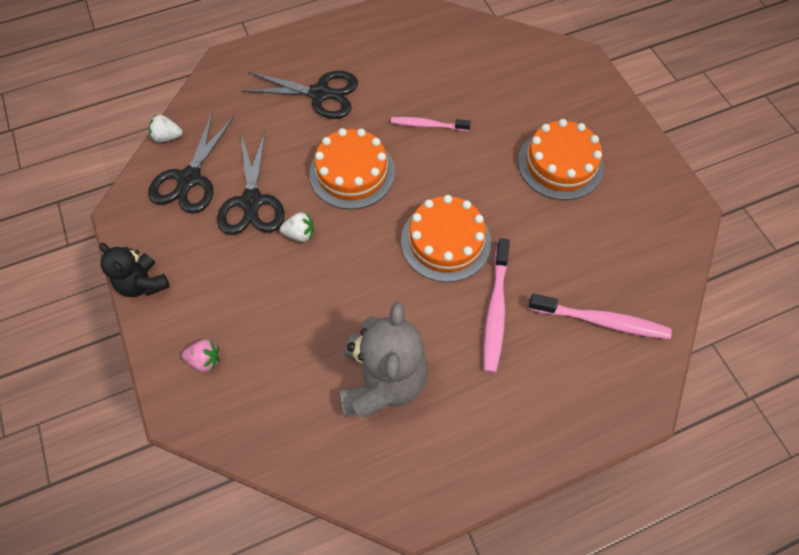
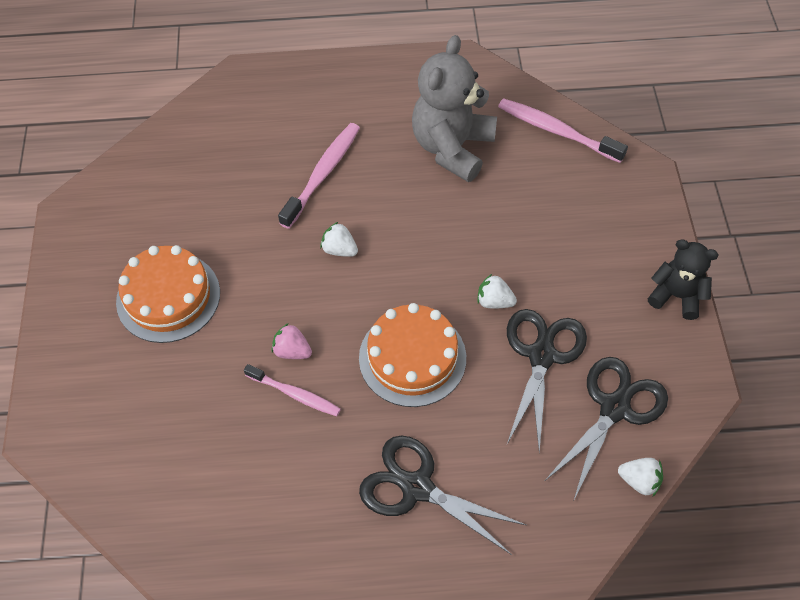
camera: 160 degrees left, 5 degrees down
(143, 283) = (676, 296): black teddy bear -> black teddy bear turned 45 degrees counterclockwise
(205, 360) = (616, 206): pink strawberry -> pink strawberry (292, 351)
(446, 241) = (339, 249): orange cake -> white strawberry
(600, 320) = (231, 140): pink toothbrush -> pink toothbrush (557, 131)

